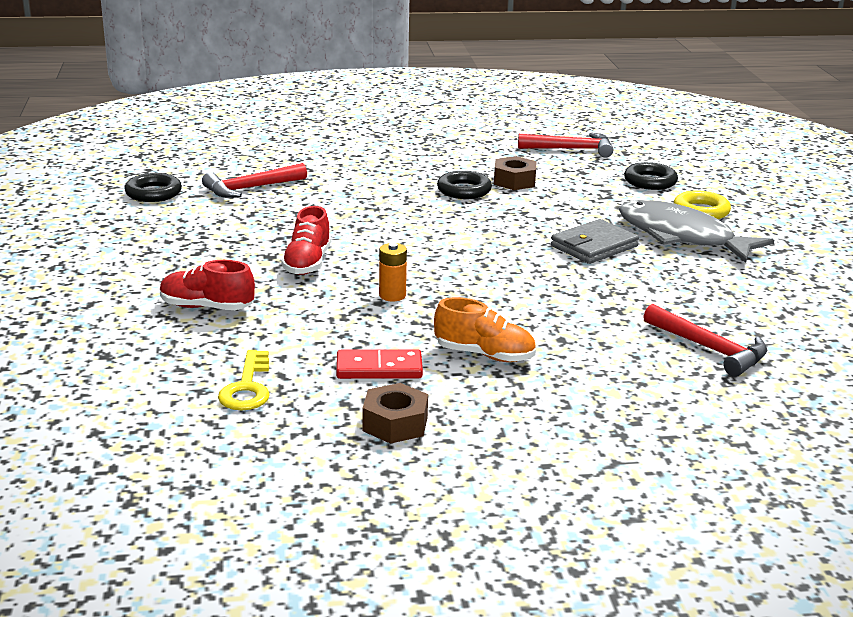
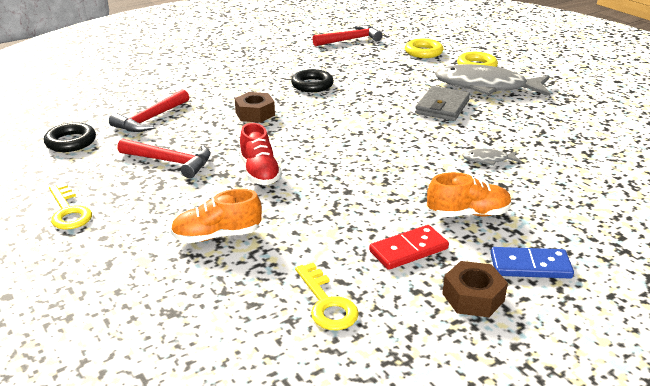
camera: 25 degrees left, 5 degrees up
(95, 253) = (68, 211): none -> yellow key
(206, 307) = (217, 236): red shoe -> orange shoe
(392, 295) = (351, 182): orange battery -> none
(491, 417) = (530, 266): none -> blue domino
(514, 181) = (338, 70): brown nut -> brown nut (255, 114)
(577, 311) = (488, 160): none -> grey fish
(650, 181) = (423, 52): black ring -> yellow ring
(709, 349) = (596, 165): red hammer -> red hammer (170, 161)

